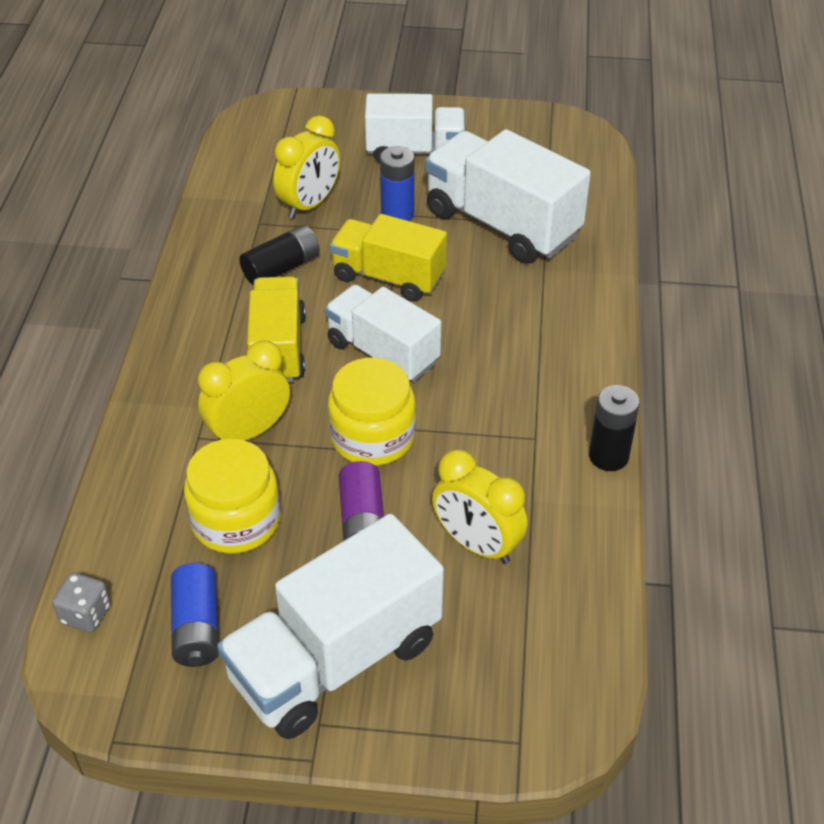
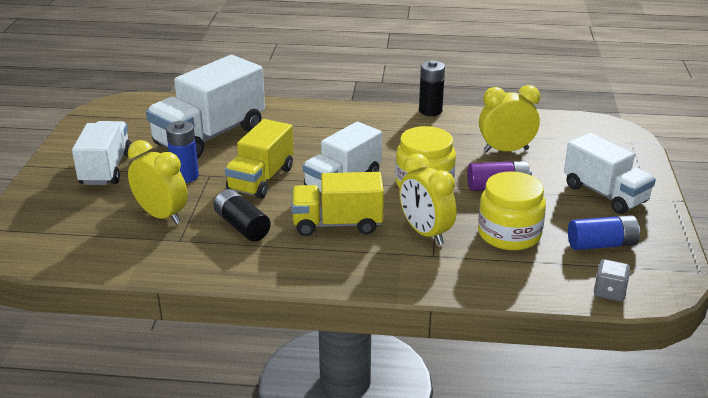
camera: 90 degrees left, 15 degrees down
(335, 659) = (605, 194): white truck -> white truck, size x0.67
(477, 544) = (506, 150): yellow clock -> yellow clock turned 135 degrees counterclockwise

